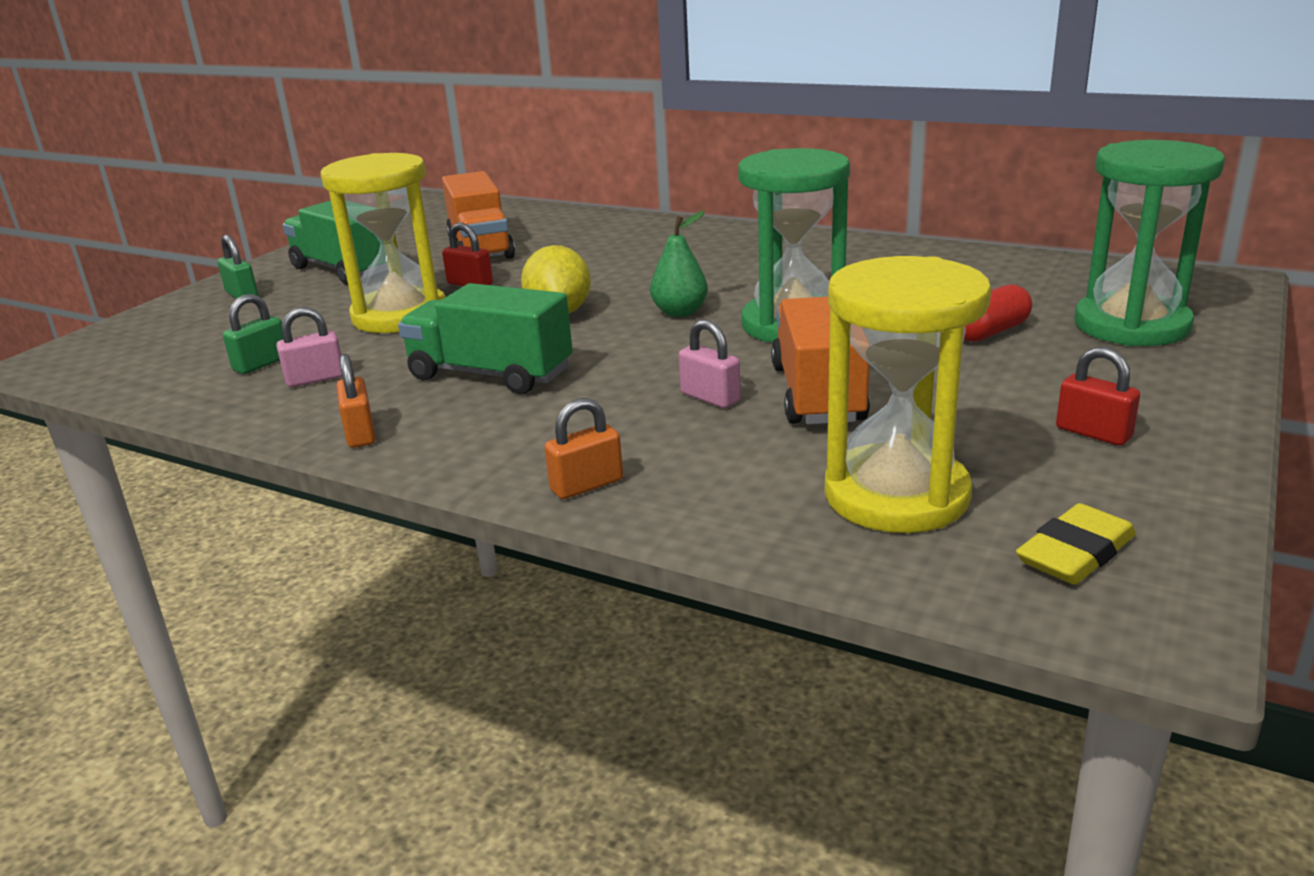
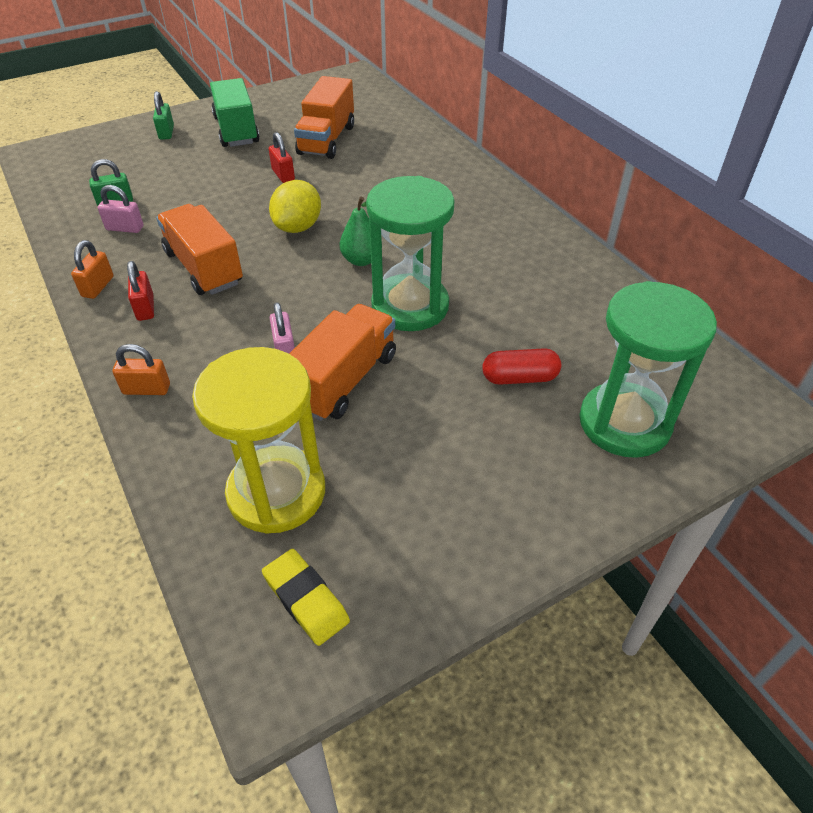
camera: 30 degrees right, 20 degrees up
(400, 315) = (218, 189): yellow hourglass -> none
(490, 374) = (204, 268): green truck -> orange truck
(1075, 553) = (306, 599): yellow eraser -> yellow eraser turned 60 degrees clockwise
(1093, 433) = (452, 510): red padlock -> red padlock (145, 308)

